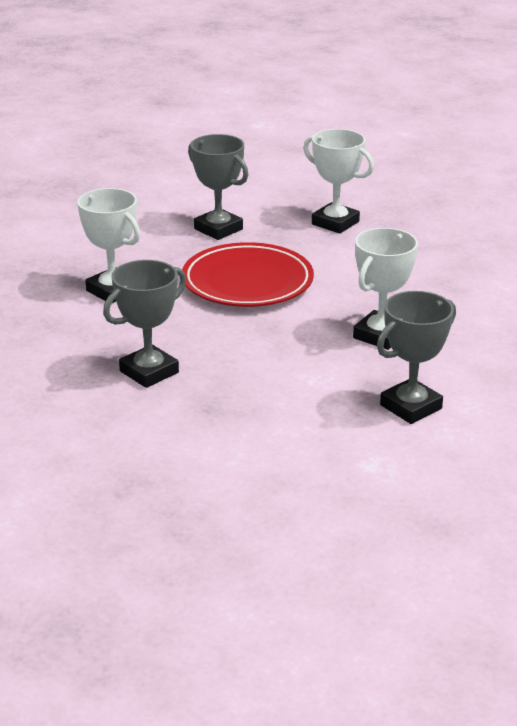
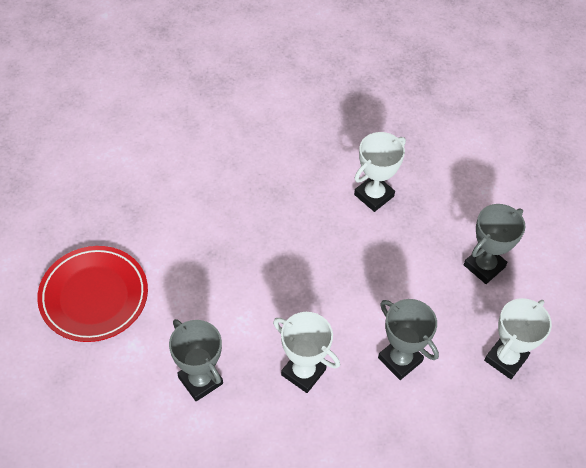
camera: 90 degrees right, 25 degrees up
(149, 372) = (259, 219): grey trophy -> grey trophy (400, 359)
(247, 282) = (390, 284): red plate -> red plate (94, 296)

